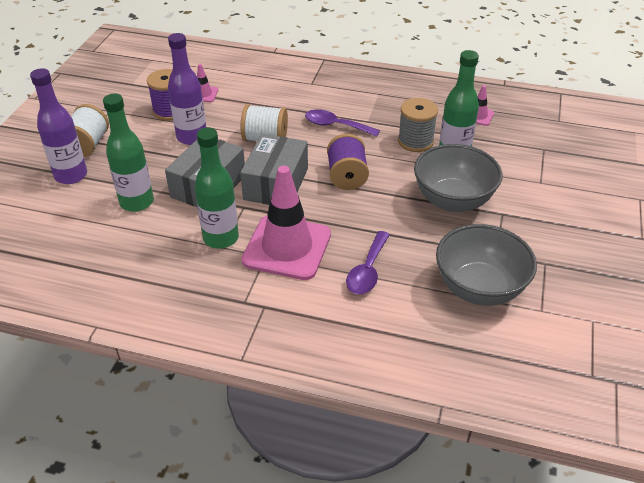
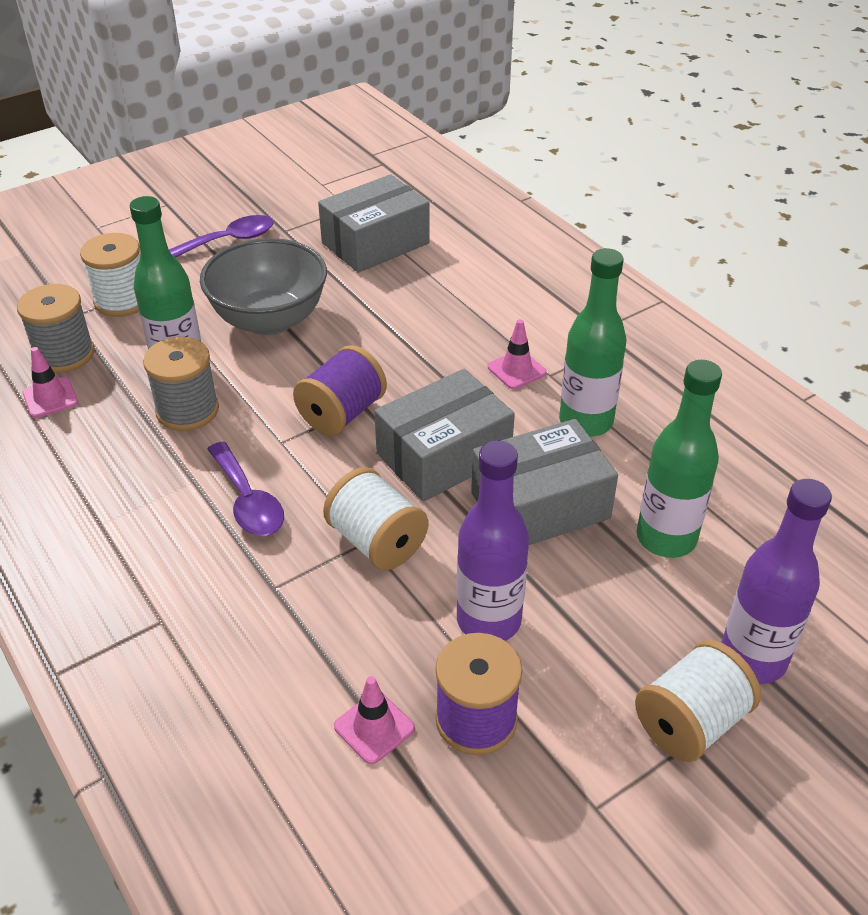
camera: 140 degrees left, 0 degrees up
(287, 247) = (516, 370): pink traffic cone -> pink traffic cone, size x0.43
(367, 271) = (458, 305): purple spoon -> purple spoon (229, 241)
(479, 288) = (375, 243): grey bowl -> grey box
(509, 133) = (64, 354): none -> grey spool
(538, 168) = (122, 301): none -> white spool

